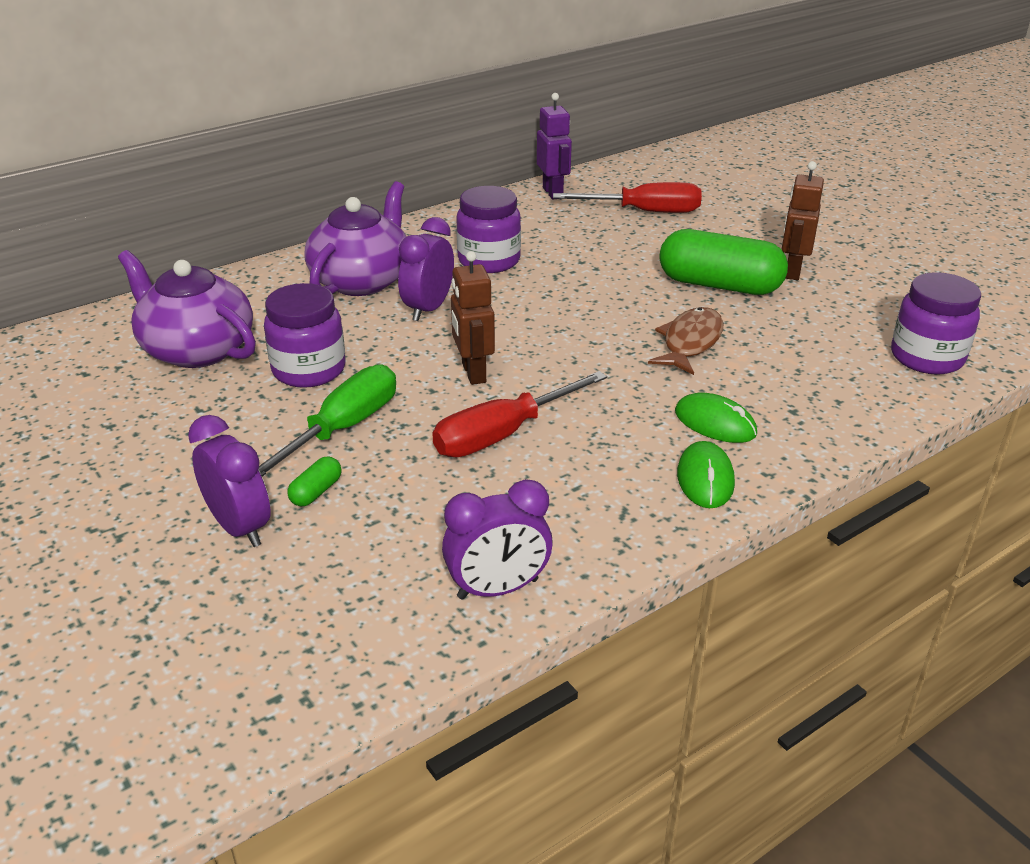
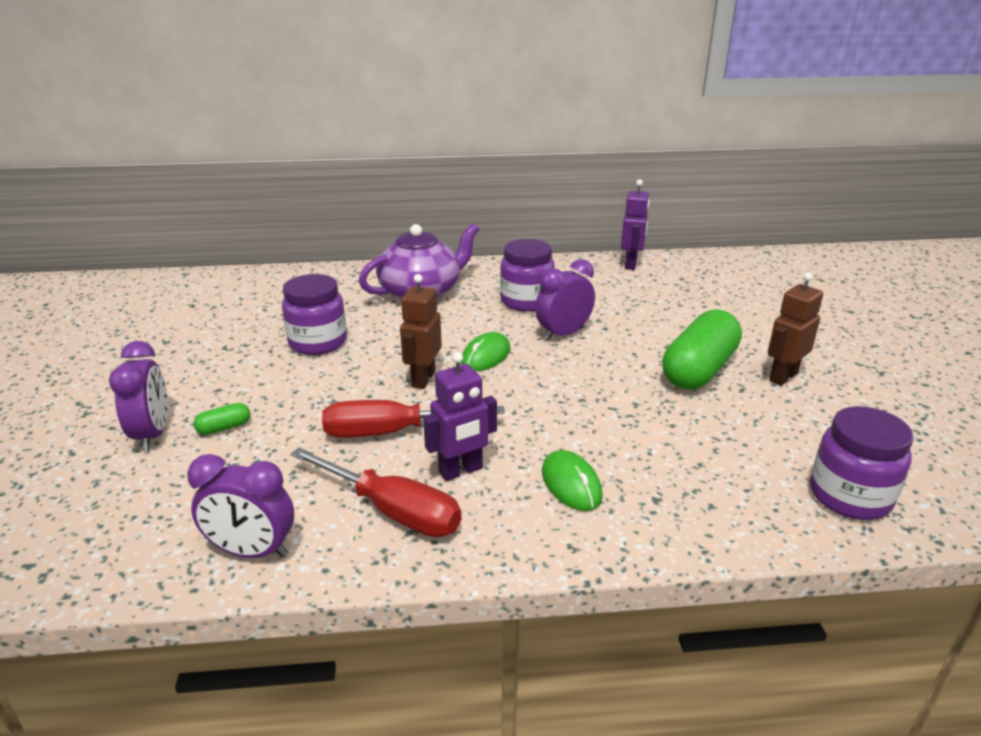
camera: 30 degrees right, 5 degrees down
(197, 349) = (268, 309): purple teapot -> none
(342, 428) = (291, 389): green screwdriver -> none
(428, 309) = (444, 324): purple clock -> purple clock (563, 334)
(609, 446) = (461, 471): none -> purple robot
(645, 212) = (693, 295): red screwdriver -> red screwdriver (393, 511)
(690, 342) = (621, 409): brown fish -> none
(705, 479) = (510, 529): green mouse -> green mouse (486, 356)
(719, 285) = (699, 370): green capsule -> green capsule turned 75 degrees clockwise

